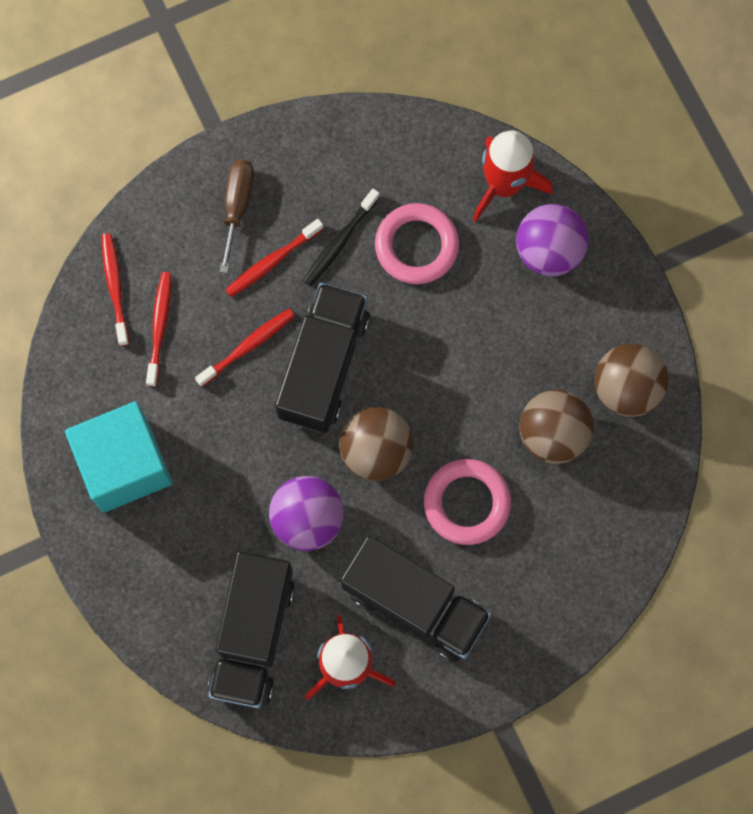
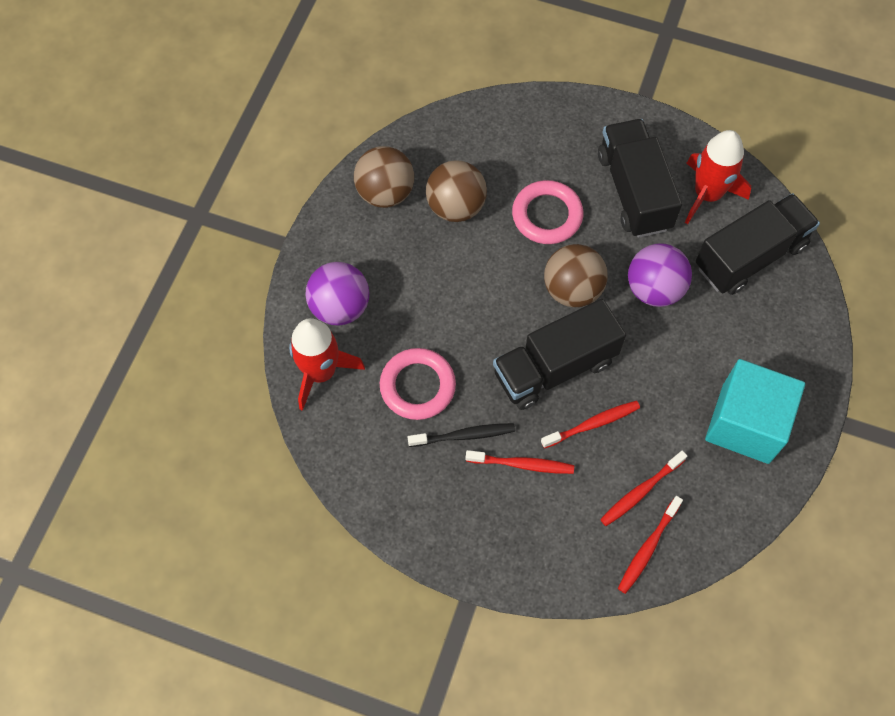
camera: 135 degrees left, 10 degrees down
(237, 206) = (509, 524): brown screwdriver -> none
(248, 346) = (592, 424): red toothbrush -> red toothbrush turned 150 degrees clockwise

